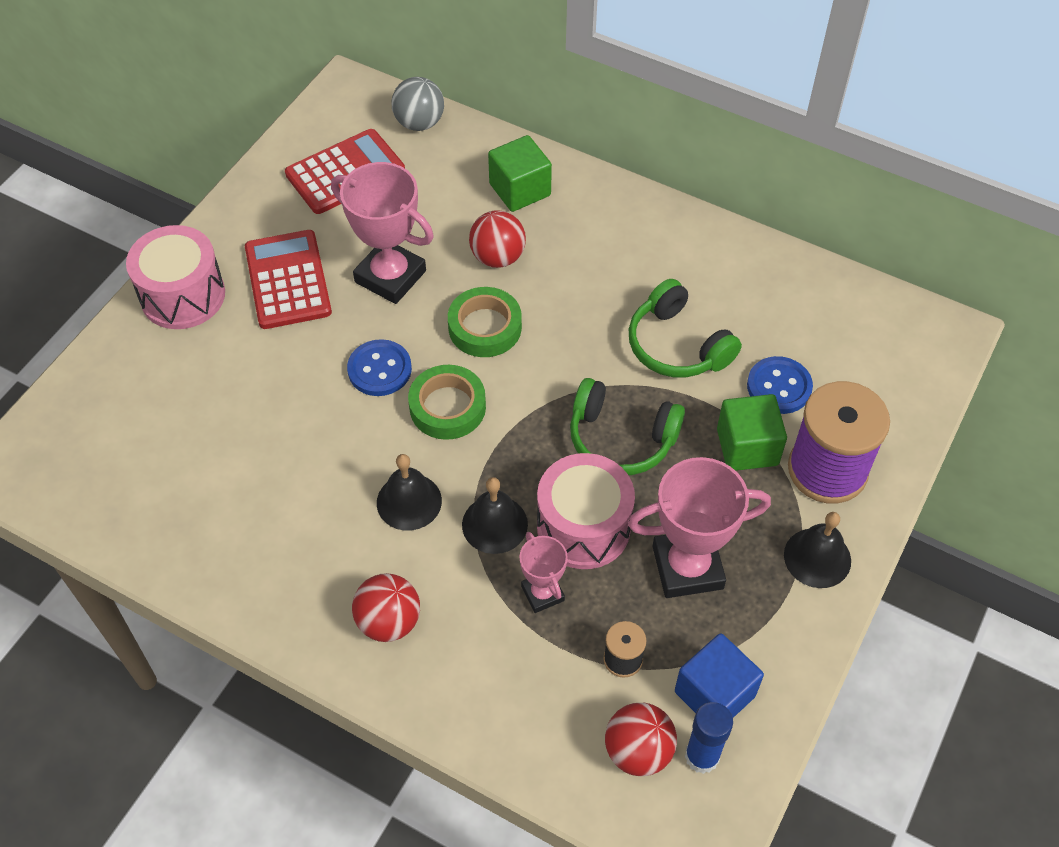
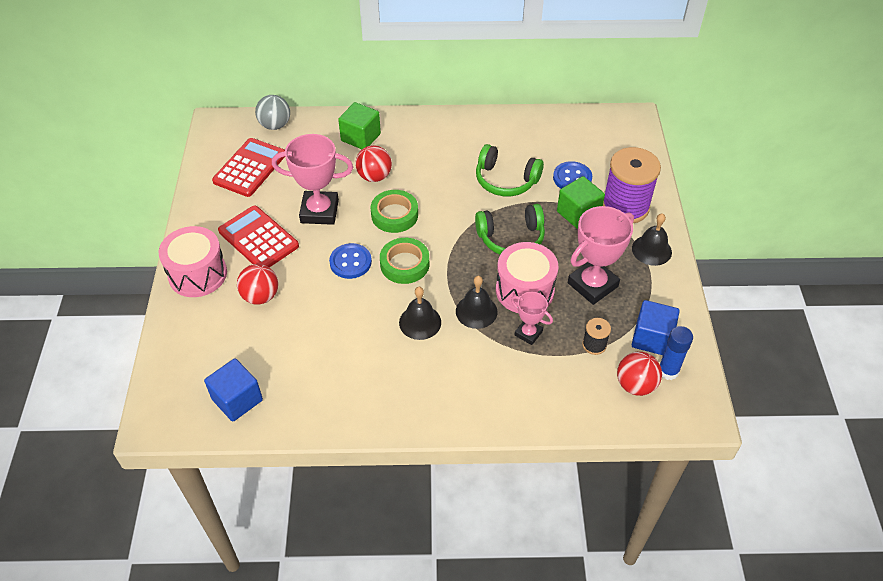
camera: 30 degrees left, 5 degrees down
(115, 491) = (237, 399): none -> blue cube
(389, 621) = (456, 388): red ball -> red ball (260, 296)

